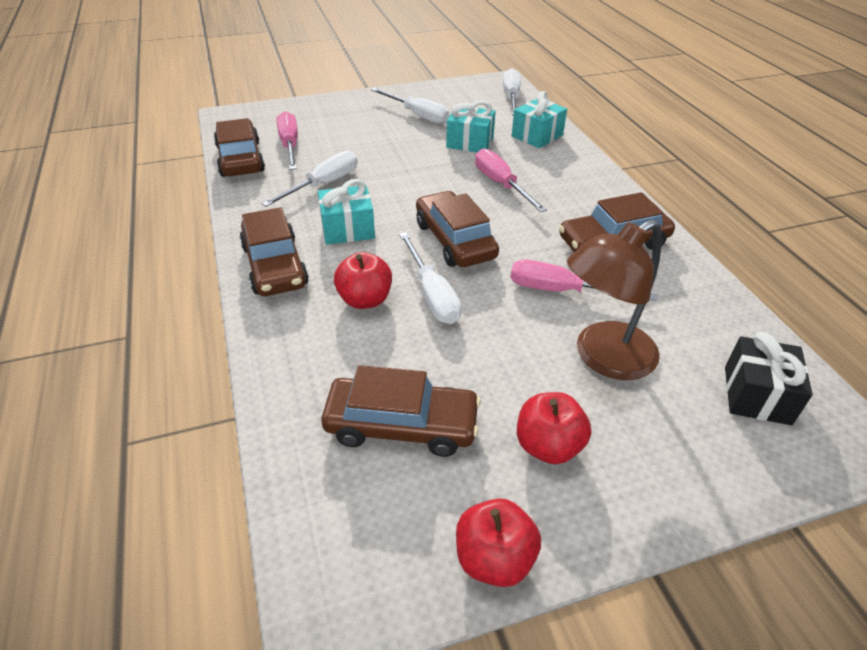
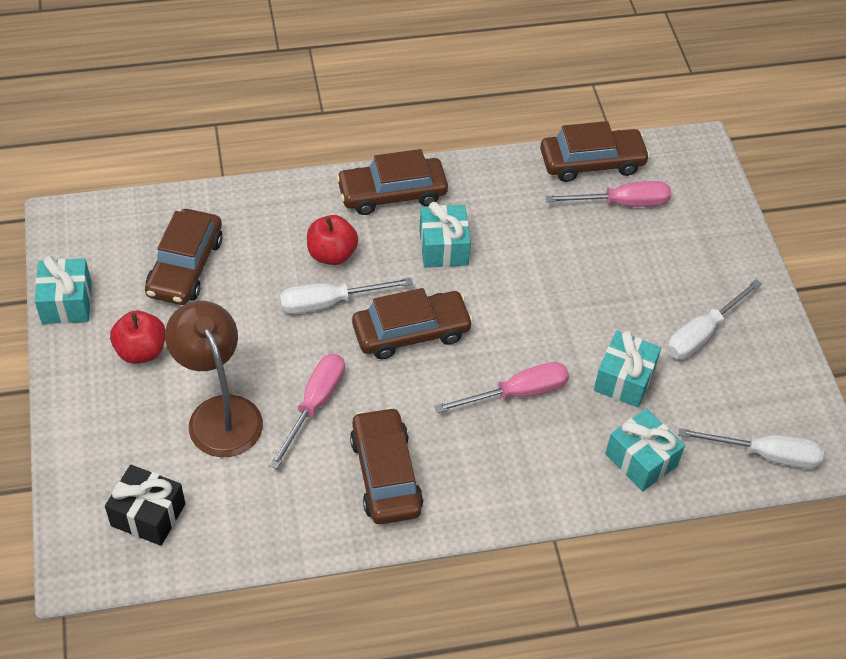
camera: 95 degrees right, 10 degrees up
(323, 184) = (531, 231): white screwdriver -> none
(494, 559) = (66, 302): red apple -> turquoise gift

